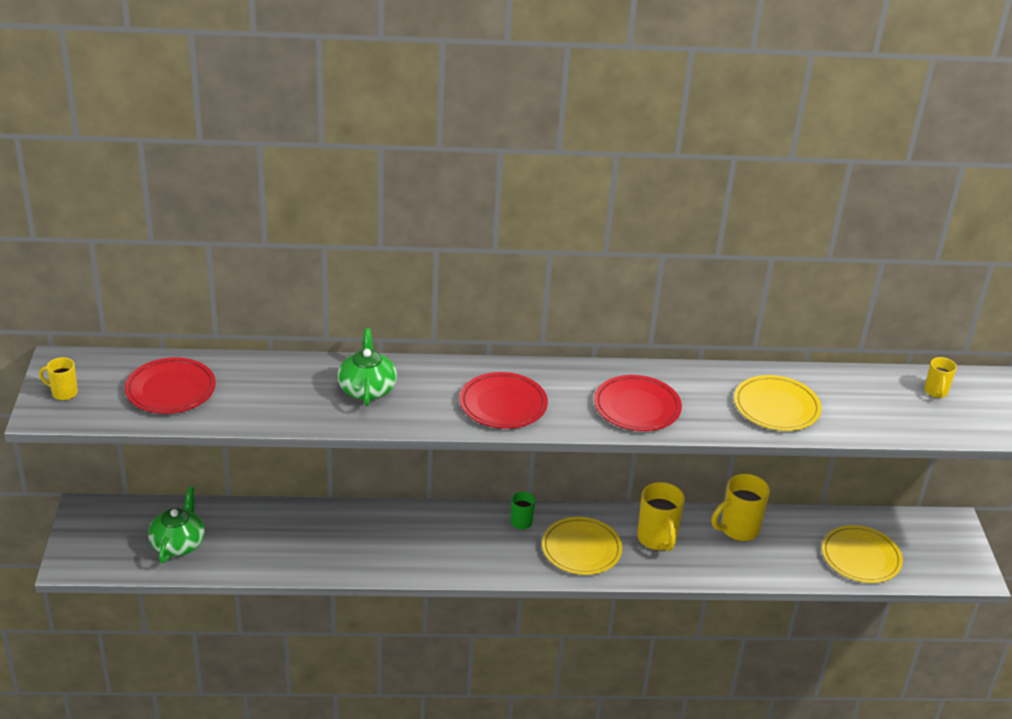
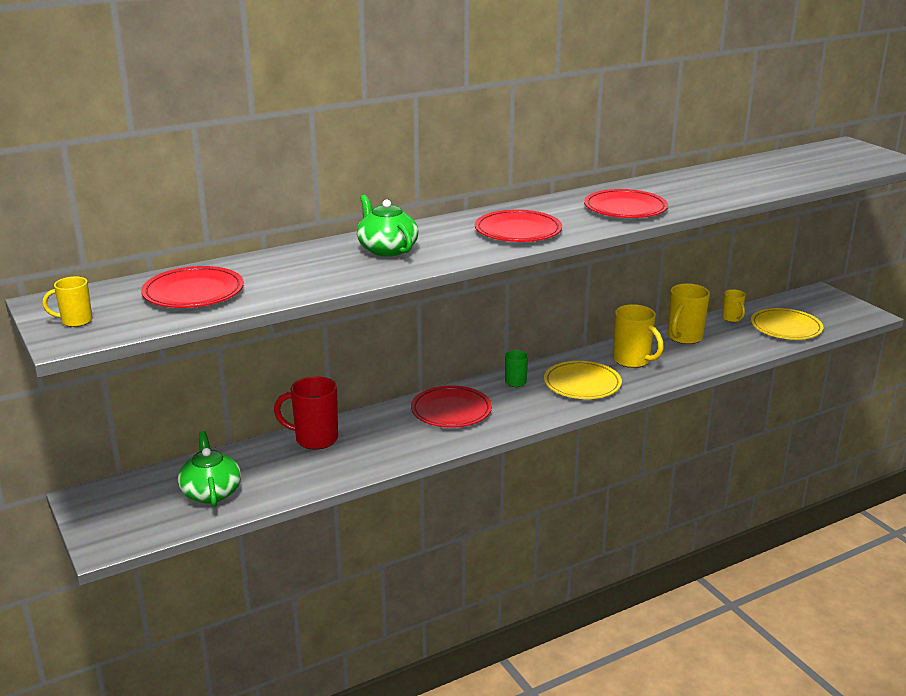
camera: 25 degrees left, 10 degrees down
(297, 519) = (314, 439): none -> red mug
(435, 533) = (451, 411): none -> red plate
(776, 407) = (724, 186): yellow plate -> none
(936, 392) = (816, 157): yellow mug -> yellow mug (732, 319)

